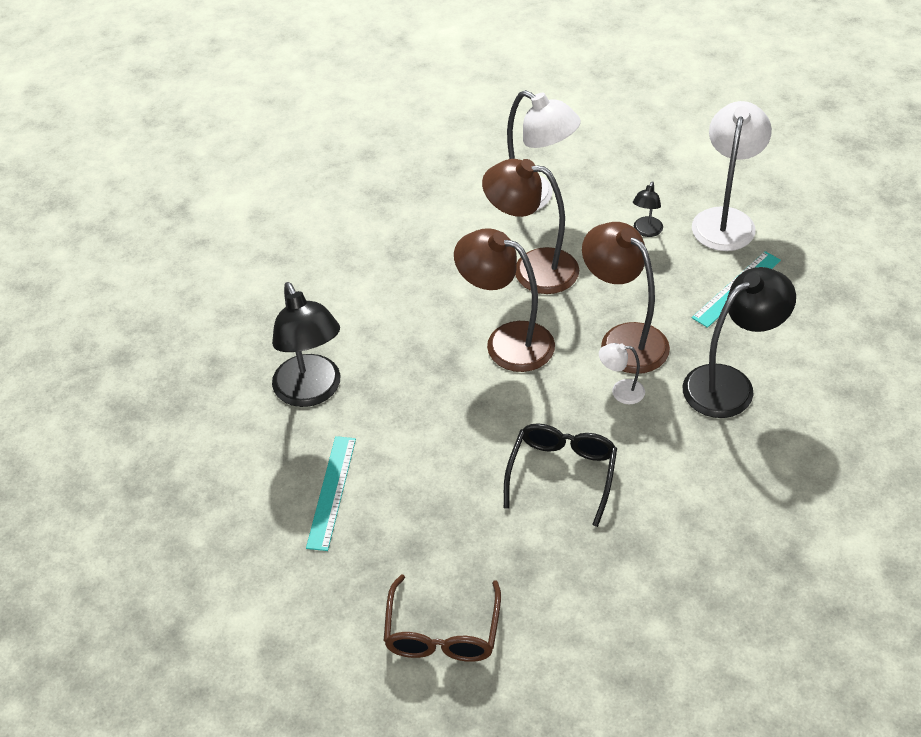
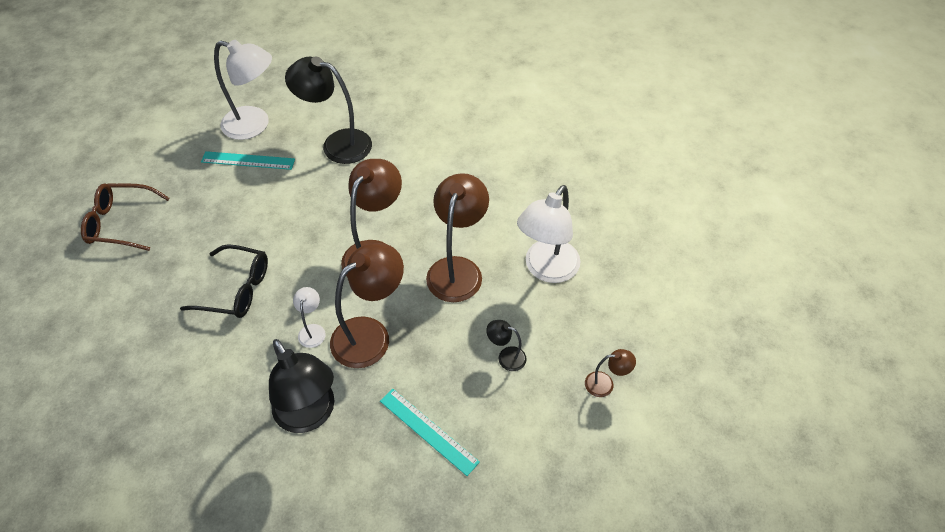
camera: 85 degrees right, 5 degrees up
(312, 392) = (337, 144): black lamp -> black lamp turned 45 degrees clockwise
(671, 164) = (605, 384): none -> brown lamp
(725, 220) = (525, 428): white lamp -> white lamp (255, 125)

